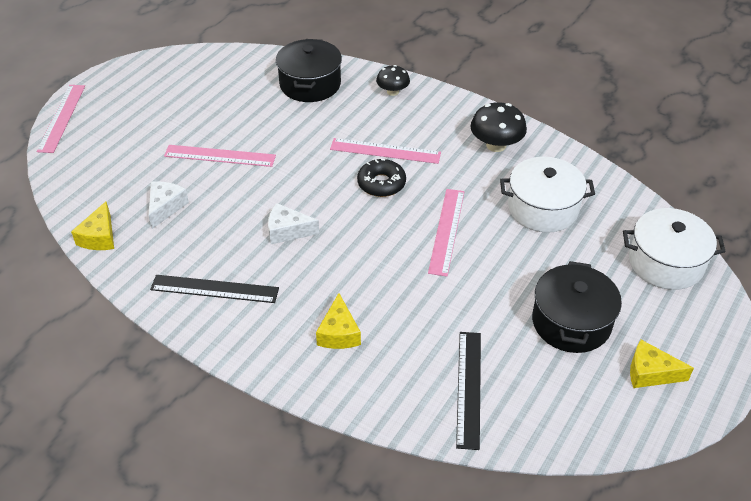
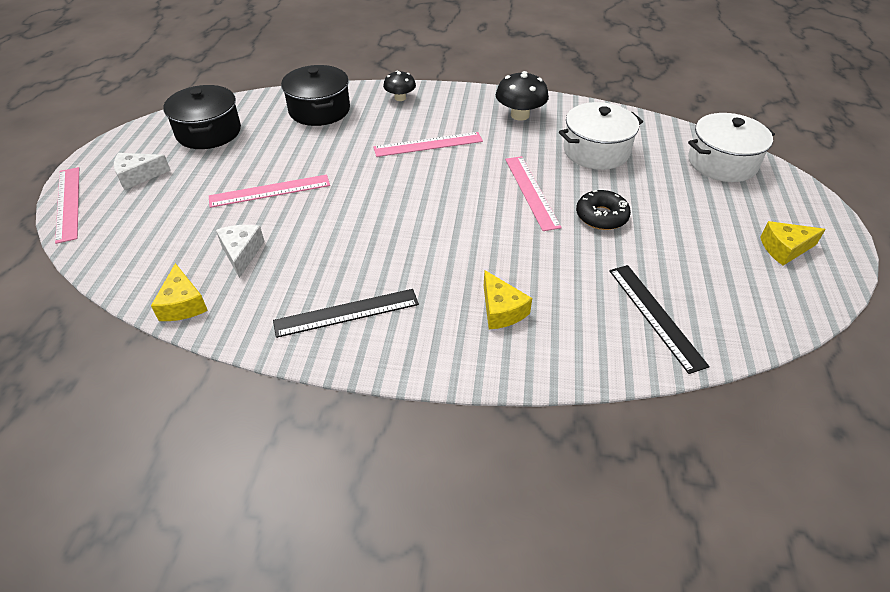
camera: 25 degrees left, 0 degrees up
(287, 231) = (385, 236): white cheese -> white cheese (138, 176)
(381, 183) = (444, 171): black donut -> black donut (601, 216)
(571, 322) = (692, 231): black pot -> black pot (208, 132)

